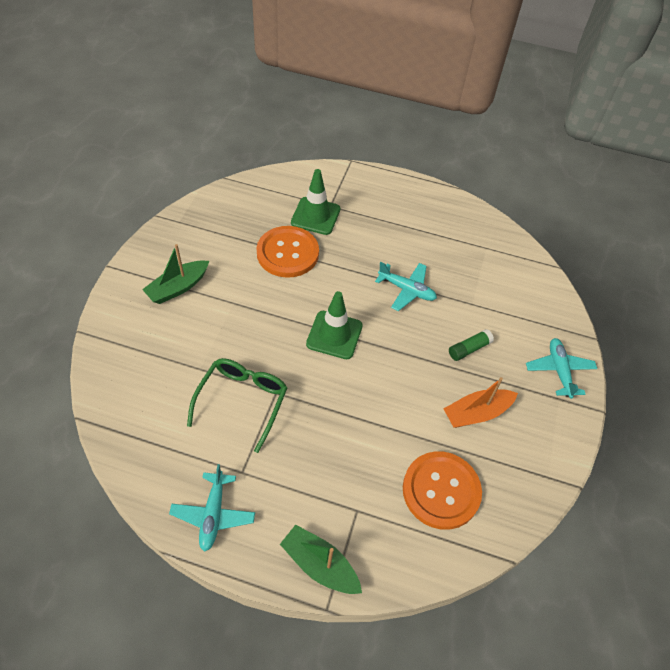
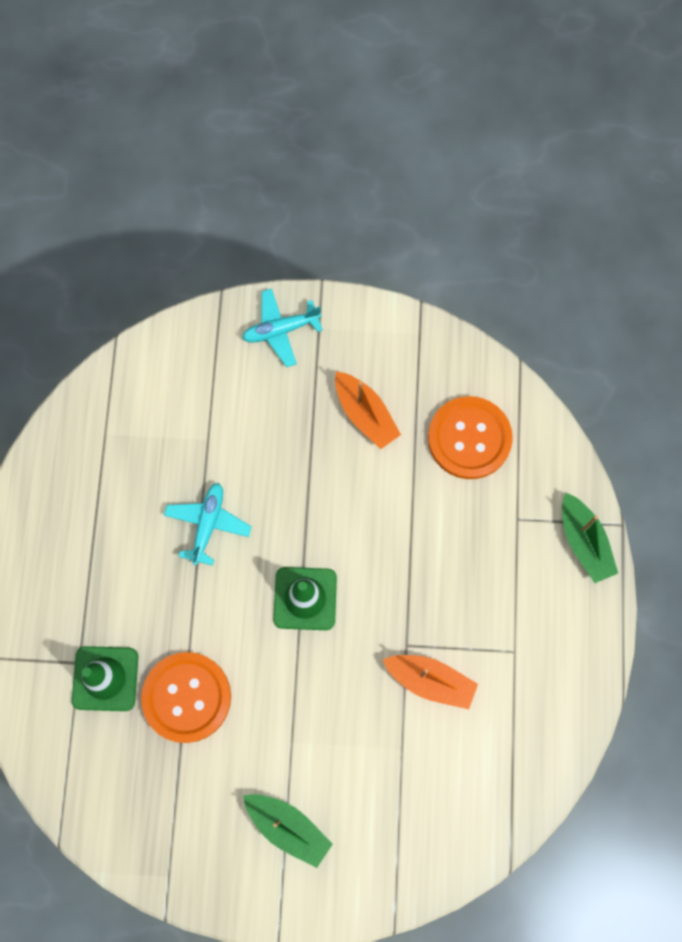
camera: 100 degrees left, 20 degrees up
(213, 514) = (569, 665): turquoise plane -> none
(242, 401) = (430, 681): green glasses -> orange boat
(320, 565) = (583, 542): green boat -> green boat turned 45 degrees counterclockwise
(469, 349) = (279, 434): green glue stick -> none

